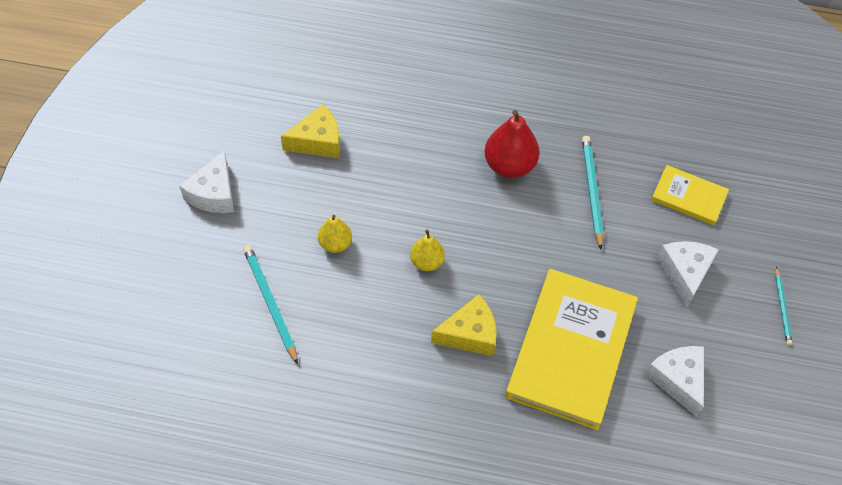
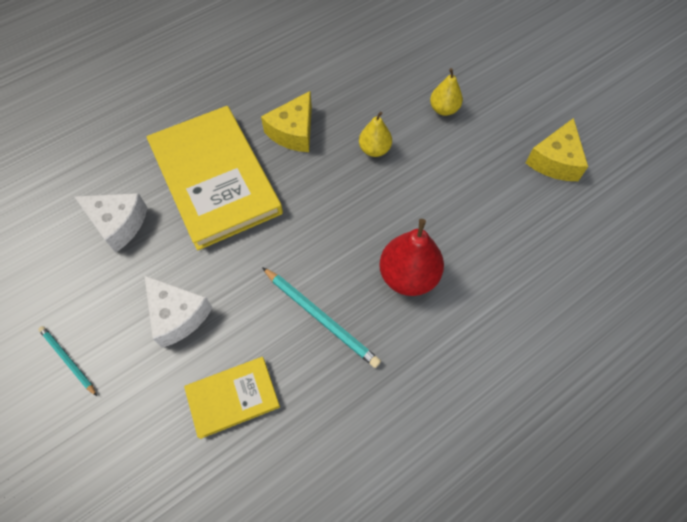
camera: 135 degrees right, 5 degrees up
(214, 193) = (554, 72): white cheese -> none
(270, 303) = (430, 49): turquoise pencil -> none

